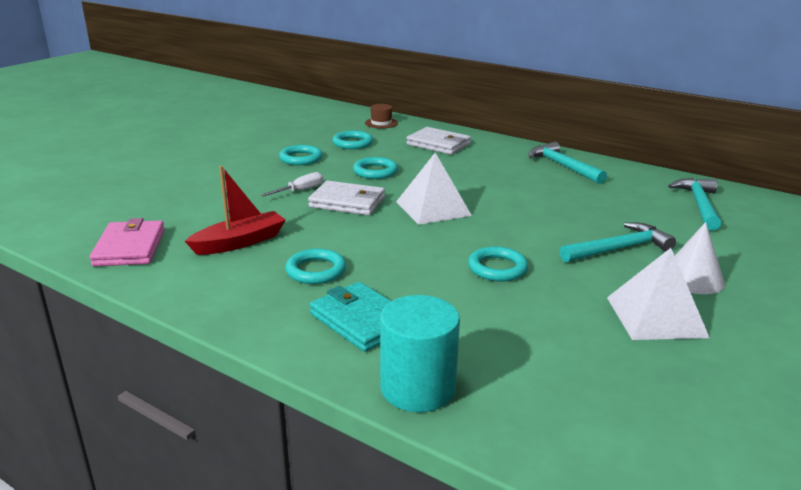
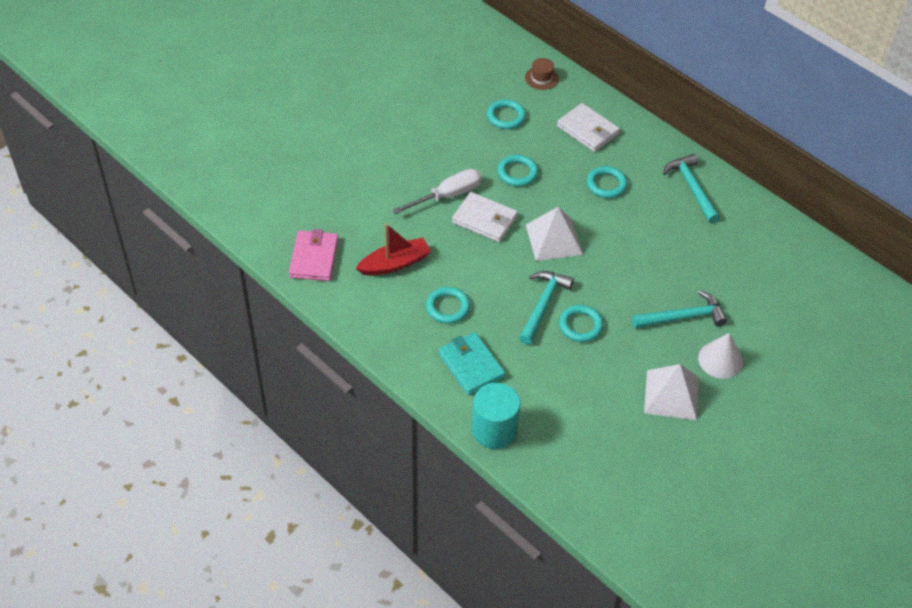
camera: 10 degrees right, 25 degrees up
(300, 190) = (448, 195): white screwdriver -> white screwdriver, size x1.63
(301, 158) = (454, 140): turquoise ring -> turquoise ring (606, 184)
(699, 205) = (783, 268): turquoise hammer -> turquoise hammer (543, 305)

